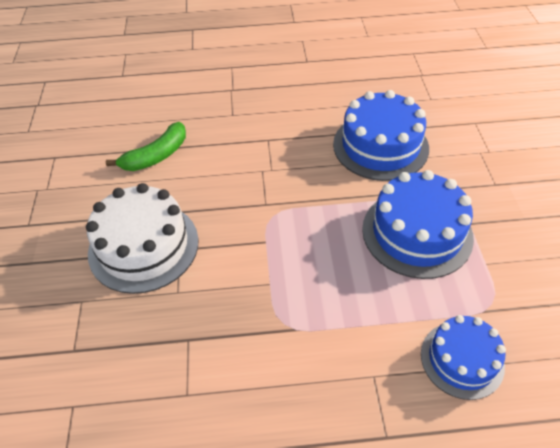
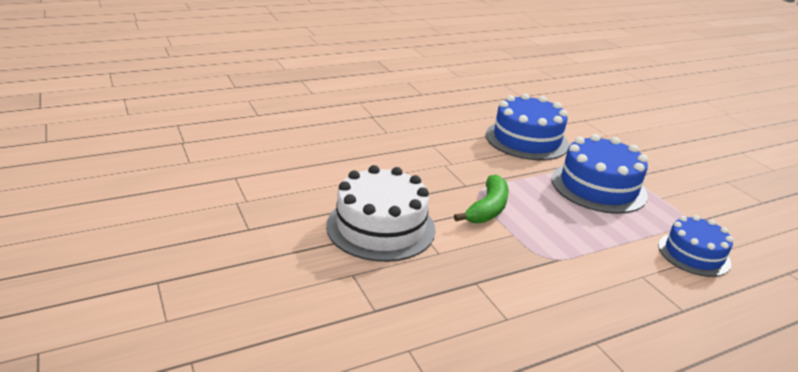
camera: 25 degrees left, 20 degrees down
(156, 156) = (339, 165): green banana -> green banana (487, 209)

